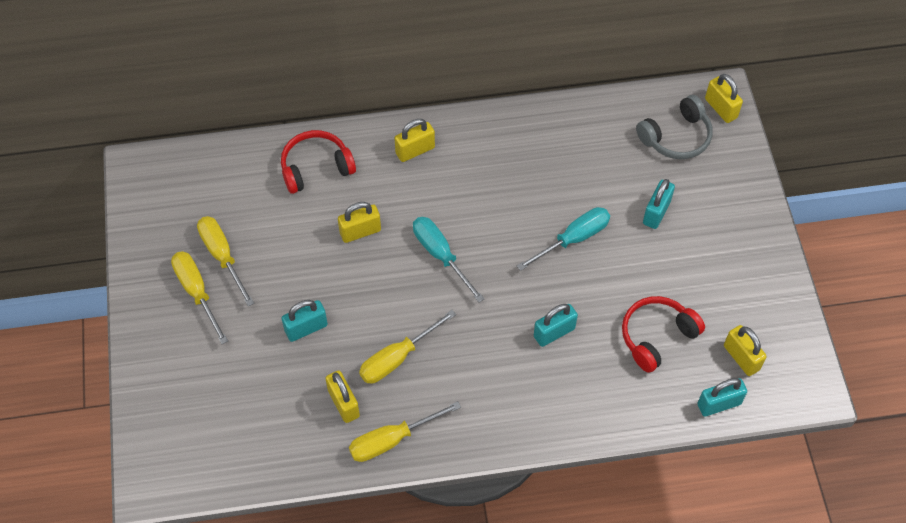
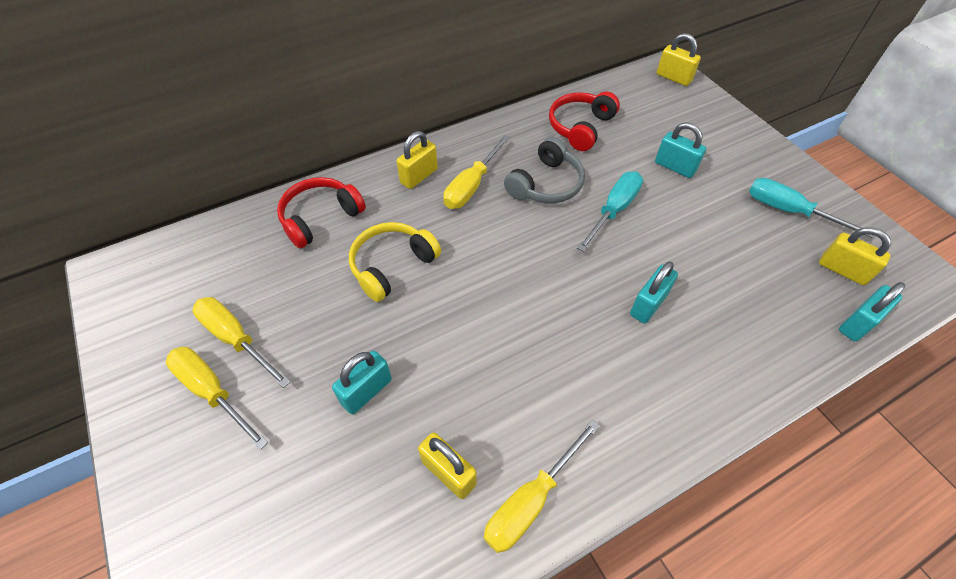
camera: 20 degrees left, 5 degrees down
(360, 232) = (392, 265): yellow padlock -> yellow headphones
(397, 358) = (491, 390): yellow screwdriver -> yellow screwdriver (472, 186)
(440, 255) = (489, 264): turquoise screwdriver -> turquoise screwdriver (789, 211)
(656, 212) = (674, 167): turquoise padlock -> turquoise padlock turned 60 degrees counterclockwise
(656, 336) = (750, 275): red headphones -> red headphones (580, 127)
(676, 137) = (652, 106): grey headphones -> grey headphones (546, 184)

